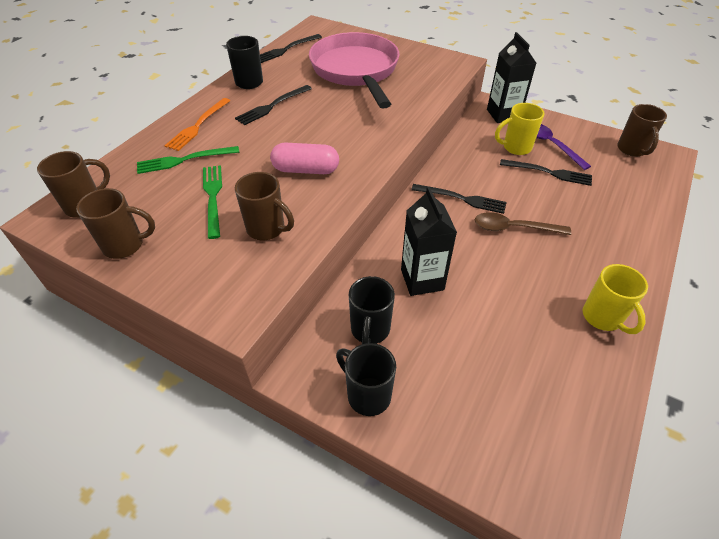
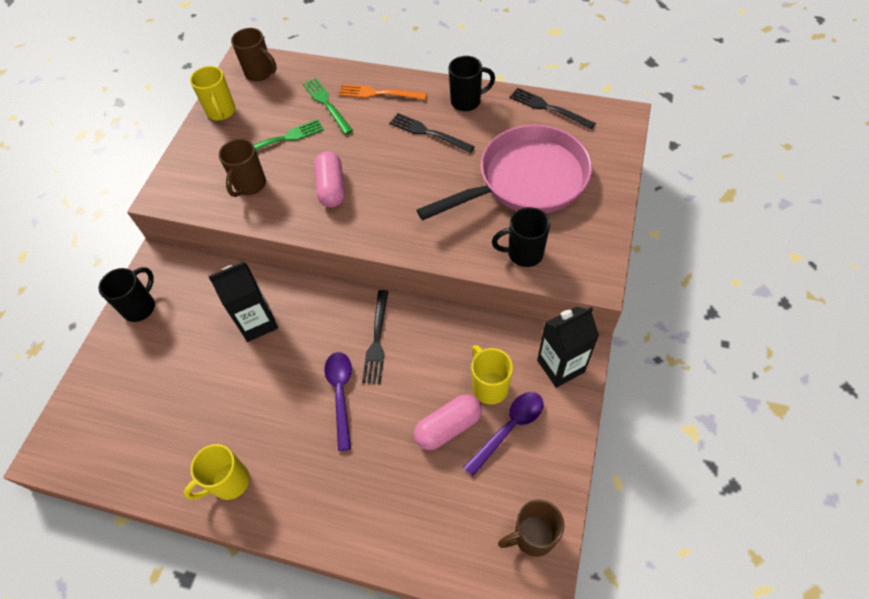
camera: 80 degrees right, 10 degrees up
(125, 245) = (221, 112): brown mug -> yellow mug
(370, 330) = (198, 295): black mug -> black mug (523, 254)
(513, 228) = (341, 394): brown spoon -> purple spoon
(549, 173) = (448, 427): black fork -> pink capsule

